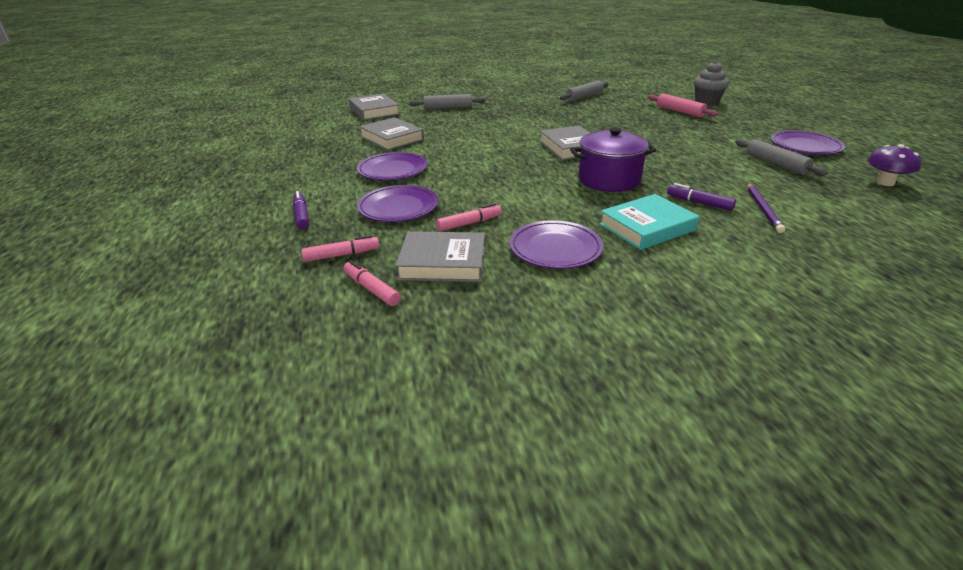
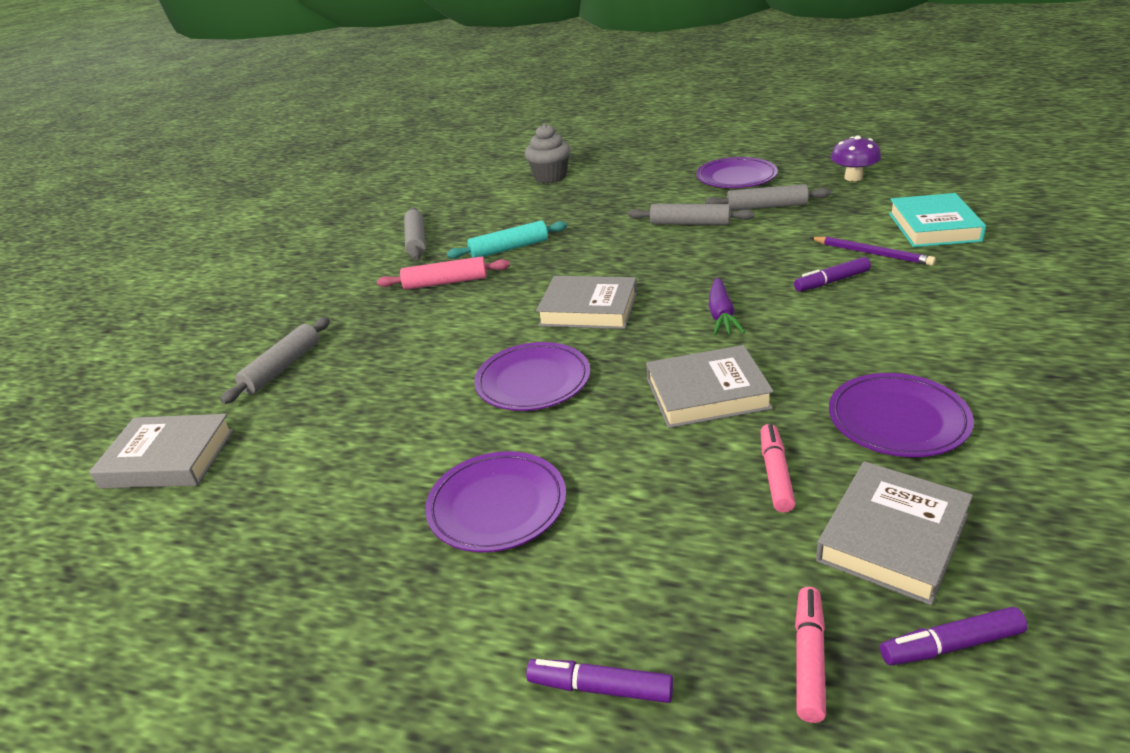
camera: 55 degrees left, 0 degrees up
(371, 289) = (950, 645): pink marker -> purple marker
(392, 138) = (345, 470): grey book -> grey book (707, 393)
(398, 207) = (663, 538): purple plate -> purple plate (533, 381)
(606, 115) = (509, 249): none -> turquoise rolling pin
(609, 180) = (721, 315): purple pot -> purple carrot
(647, 227) = (874, 335): turquoise book -> turquoise book (933, 227)
(679, 111) = (559, 201): pink rolling pin -> pink rolling pin (445, 282)
(710, 148) = (690, 223): none -> grey rolling pin

